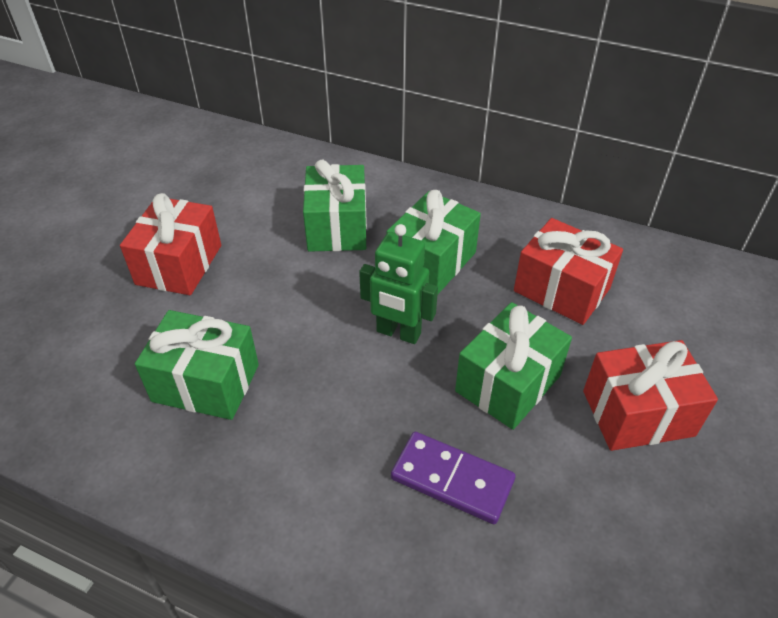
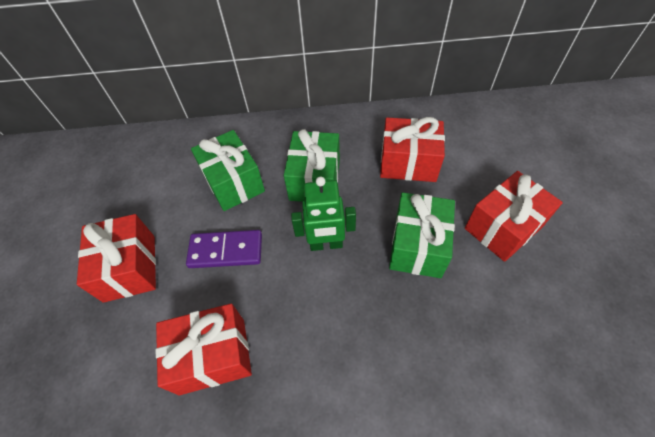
camera: 25 degrees left, 10 degrees up
(206, 383) = (212, 355): green gift -> red gift
(452, 479) = (427, 335): purple domino -> purple domino (226, 250)

